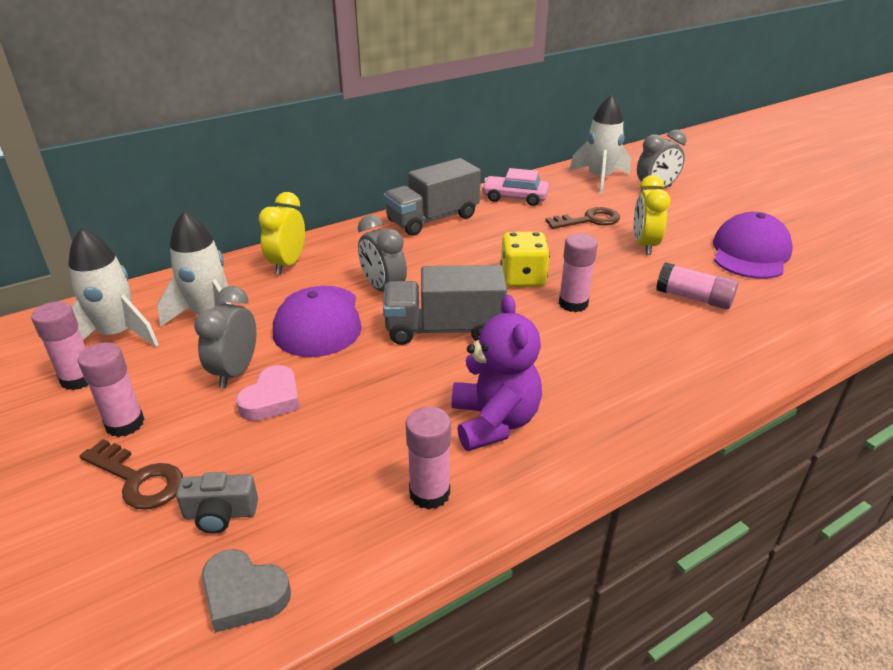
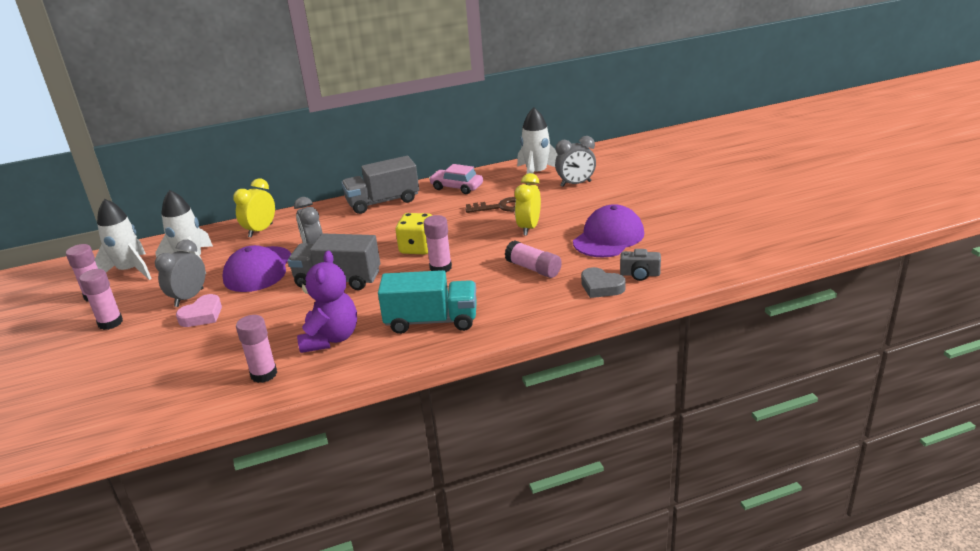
camera: 15 degrees right, 5 degrees down
(138, 479) = (104, 353): brown key -> none
(220, 514) = (139, 374): grey camera -> grey camera (640, 274)
(243, 594) = (131, 413): grey heart -> grey heart (601, 287)
(619, 383) = (431, 321): none -> turquoise truck

